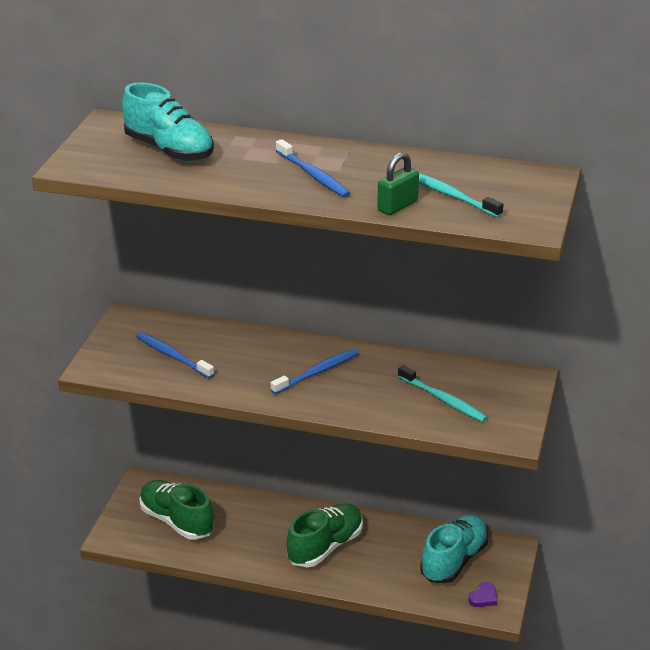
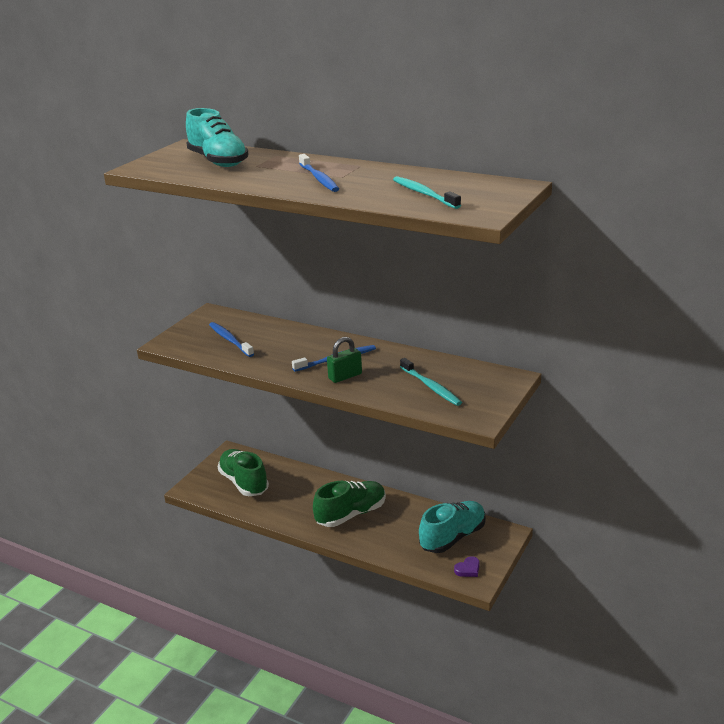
camera: 15 degrees right, 5 degrees down
(397, 206) = (374, 198): green padlock -> green padlock (345, 376)

